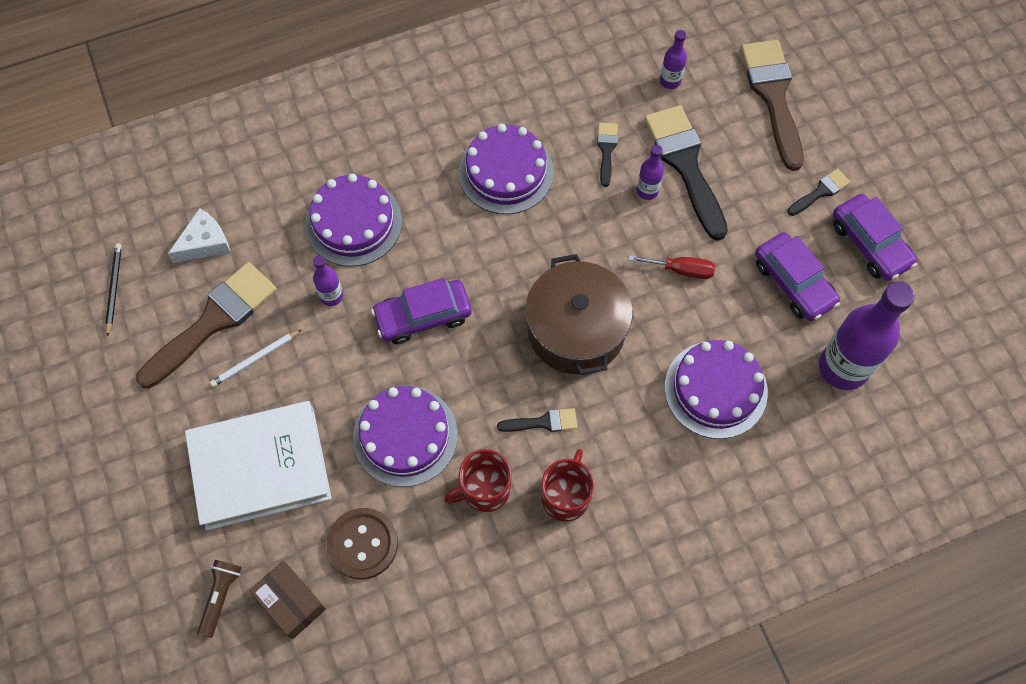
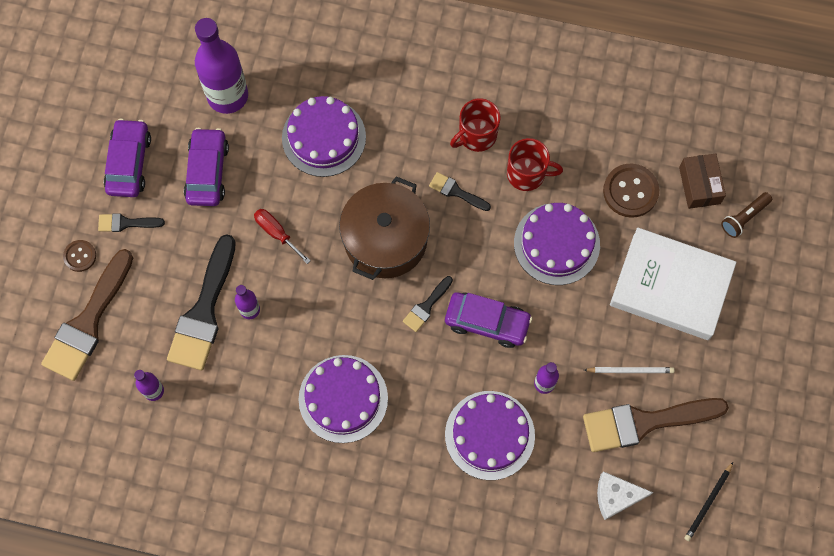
camera: 145 degrees left, 5 degrees up
(606, 150) = (252, 364): black brush -> black brush (426, 306)
(832, 140) = (80, 256): none -> brown button

